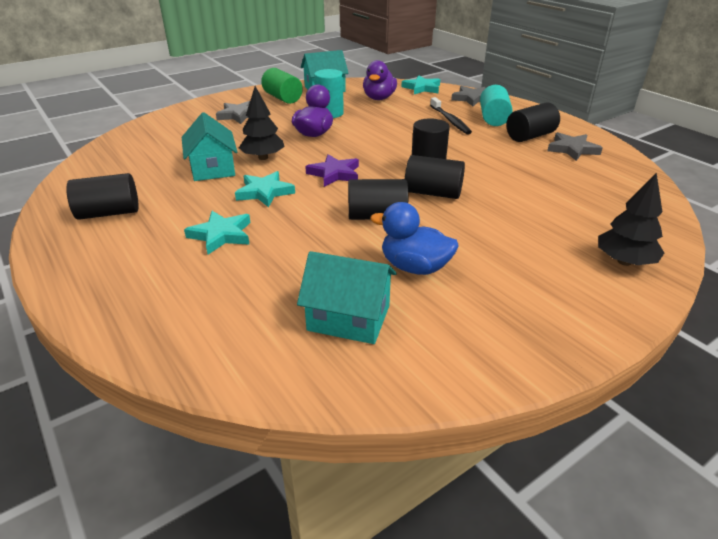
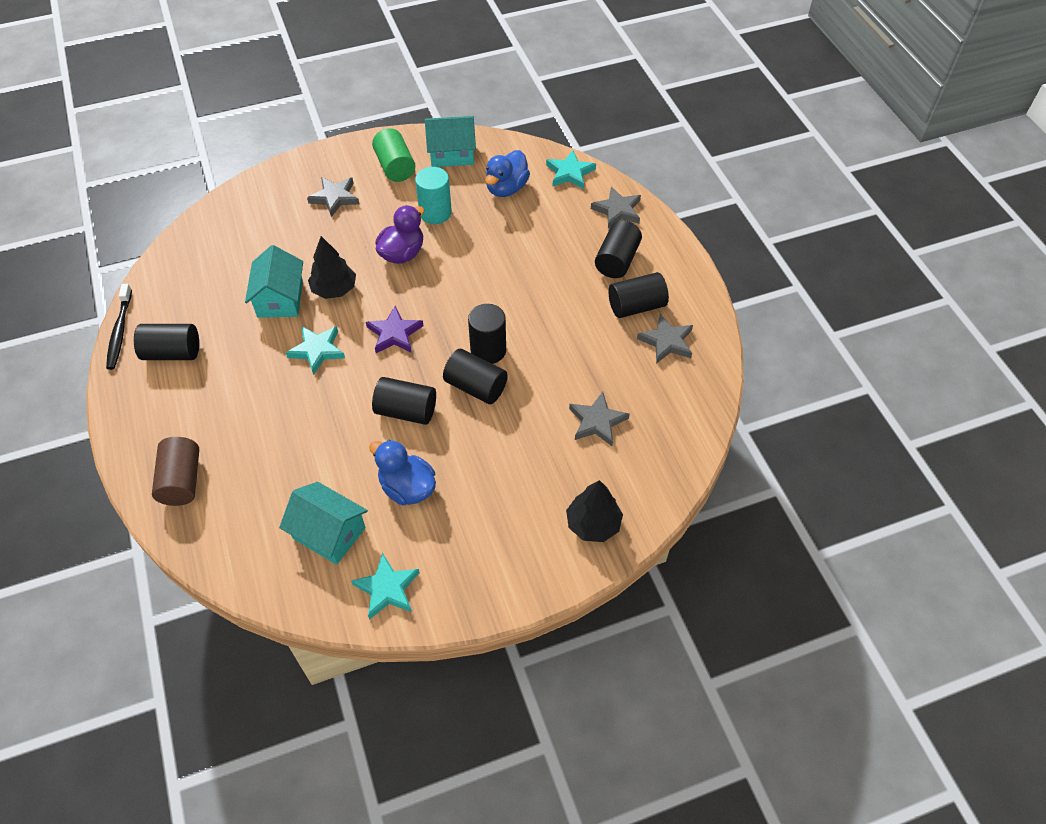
camera: 15 degrees right, 20 degrees up
(145, 304) = (182, 480): none -> brown cylinder
(221, 235) = (261, 407): turquoise star -> turquoise star (387, 588)
(379, 98) = (506, 188): purple duck -> blue duck
(450, 120) = (564, 255): black toothbrush -> black toothbrush (120, 331)
(493, 118) = (617, 260): turquoise cylinder -> black cylinder
(560, 197) = (597, 421): none -> grey star

